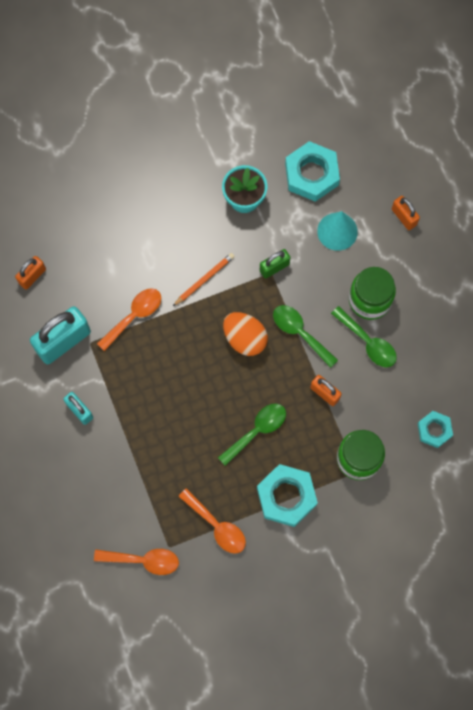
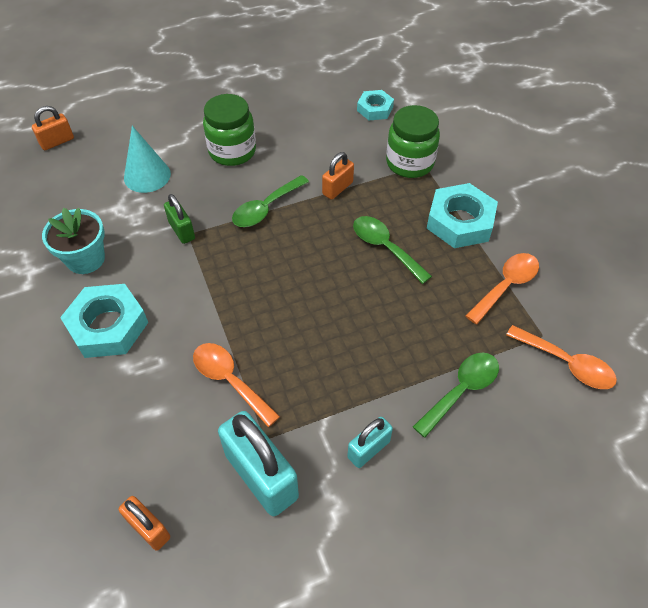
camera: 90 degrees left, 20 degrees down
(143, 560) = (567, 364): orange spoon -> orange spoon turned 120 degrees clockwise
(204, 279) = (187, 300): orange pencil -> none
(245, 338) = (270, 259): orange egg -> none
(311, 174) = (71, 196): turquoise nut -> turquoise nut (108, 326)
(368, 342) = (280, 153): green spoon -> green spoon (461, 390)
(404, 217) = (142, 124): orange padlock -> orange padlock (57, 142)

